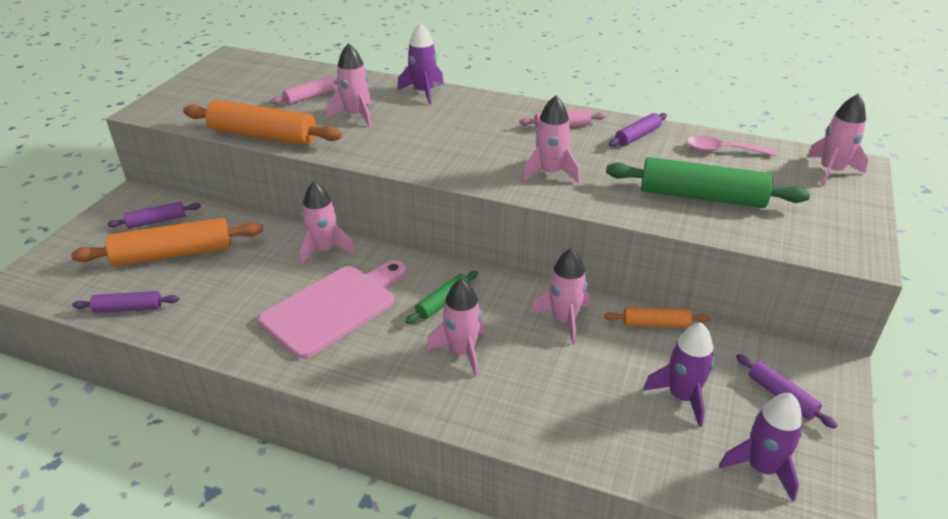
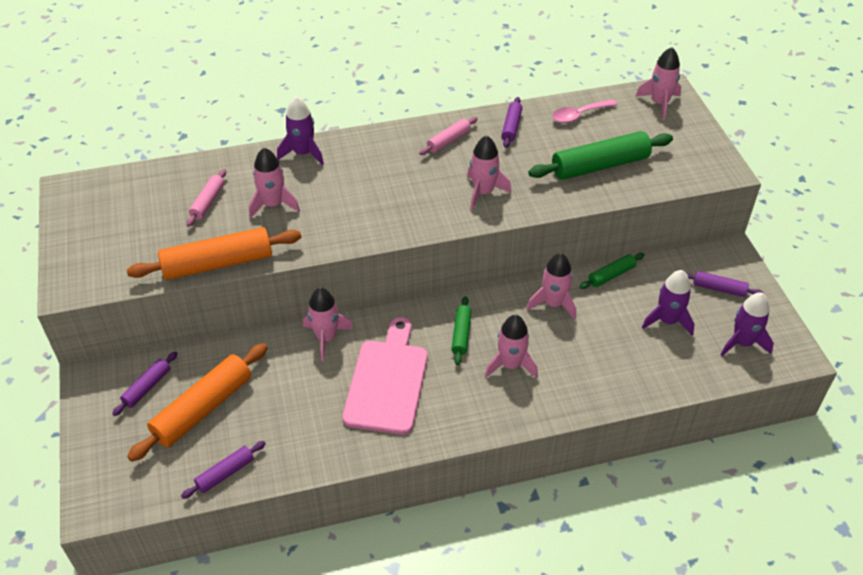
camera: 35 degrees left, 10 degrees up
(655, 324) = (611, 275): orange rolling pin -> green rolling pin

